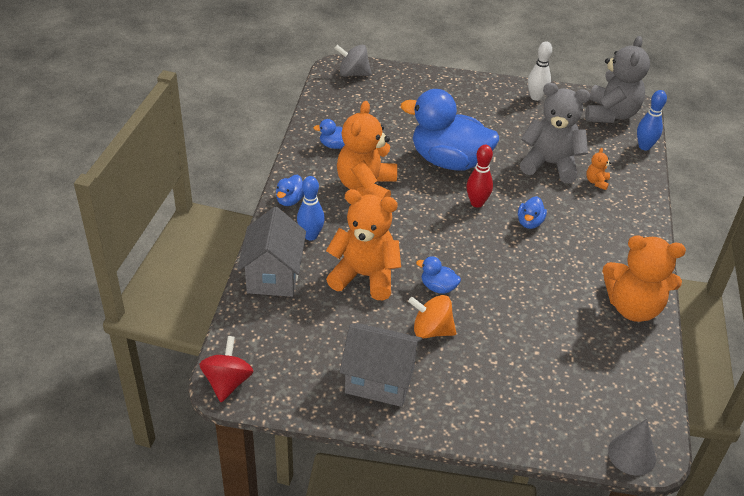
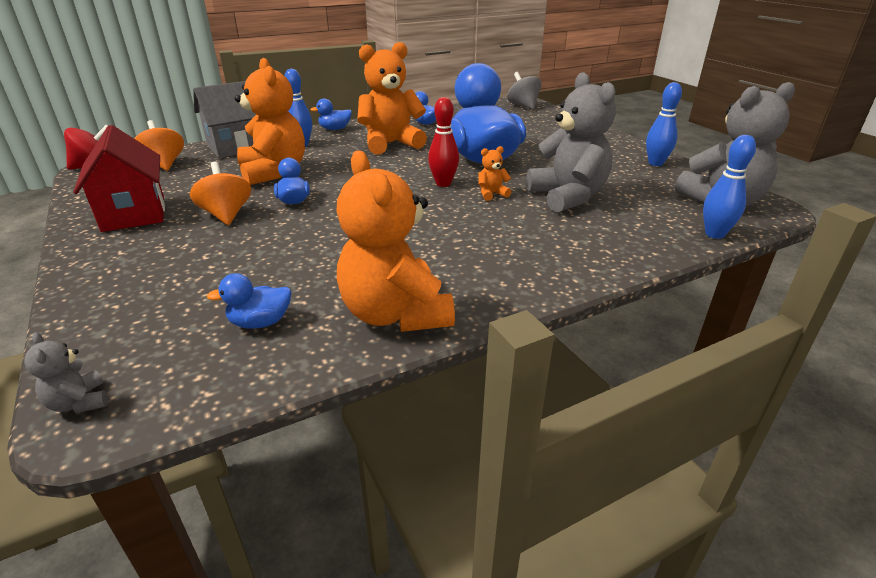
camera: 55 degrees right, 10 degrees down
(272, 335) = (164, 164): none -> orange spinning top
(379, 380) = (134, 213): grey house -> red house
(529, 222) = (455, 212): blue duck -> blue duck (260, 322)
(536, 97) = (655, 163): white bowling pin -> blue bowling pin
(596, 182) = (589, 226): orange teddy bear -> orange teddy bear (491, 194)
(632, 454) = (79, 402): grey cone -> grey teddy bear

